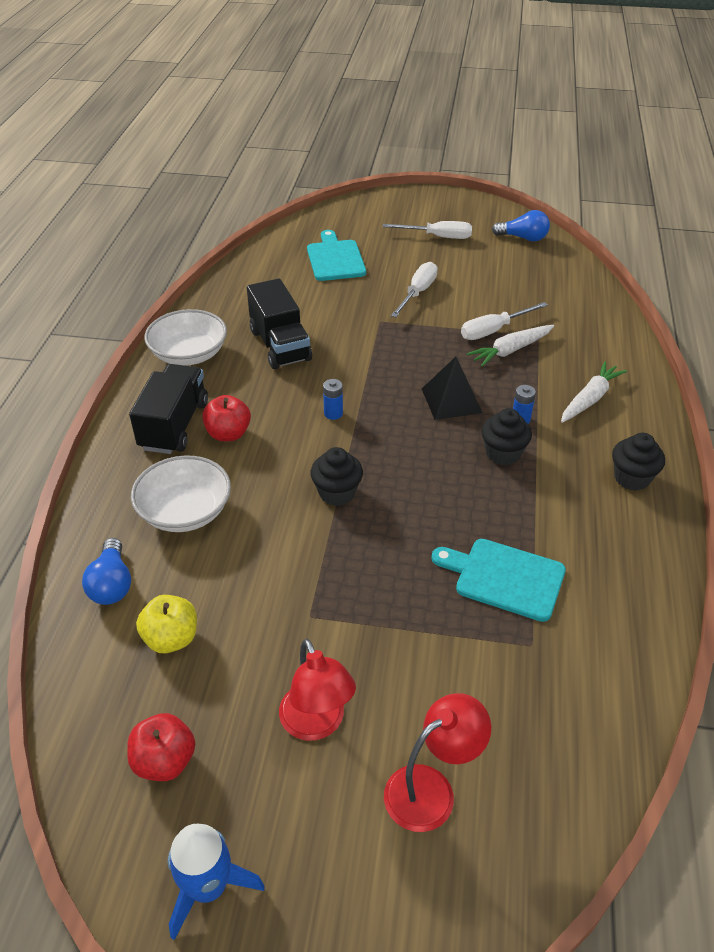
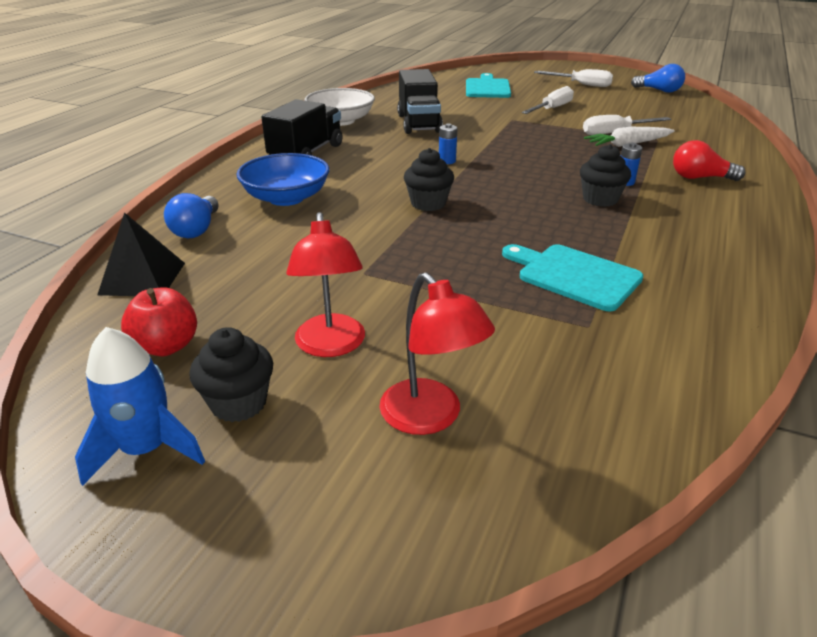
camera: 15 degrees right, 10 degrees down
(171, 638) = (226, 268): yellow apple -> none
(185, 511) = (286, 198): white bowl -> blue bowl
(228, 434) = (349, 162): red apple -> none
(431, 789) = (430, 417): red lamp -> red lamp turned 75 degrees clockwise
(451, 400) = (560, 165): black pyramid -> black pyramid (142, 278)
(589, 399) = (700, 178): white carrot -> red light bulb
(632, 478) = (734, 229): black cupcake -> black cupcake (239, 403)

